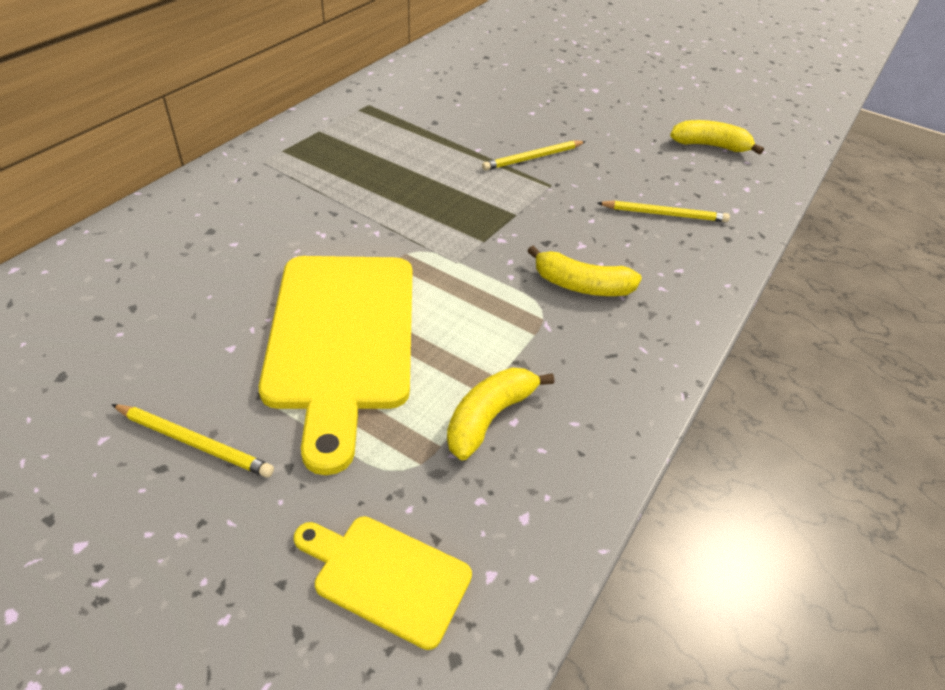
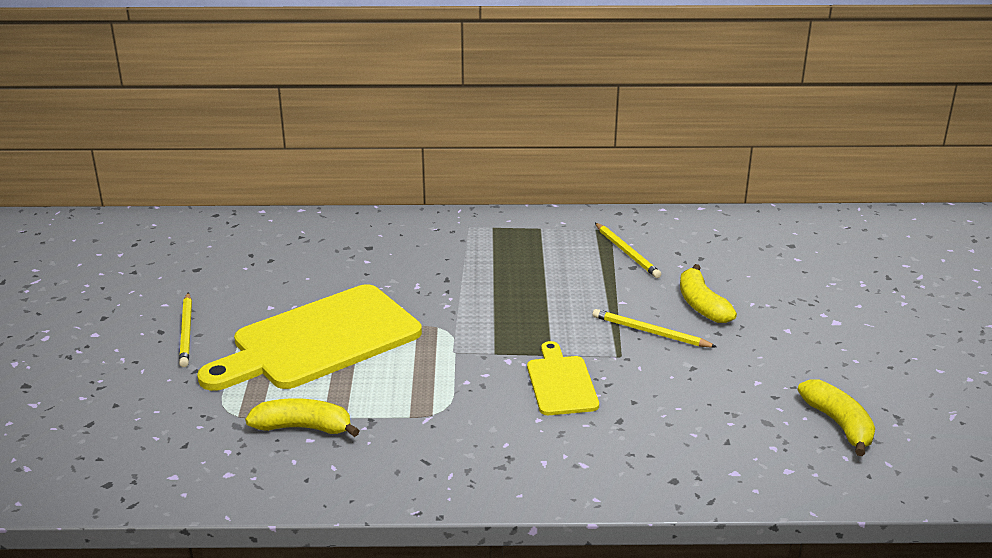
camera: 60 degrees right, 15 degrees down
(386, 576) = (145, 438): yellow cutting board -> yellow cutting board (561, 383)
(581, 285) = (495, 418): yellow banana -> yellow banana (701, 305)
(664, 214) = (662, 431): yellow pencil -> yellow pencil (627, 252)

